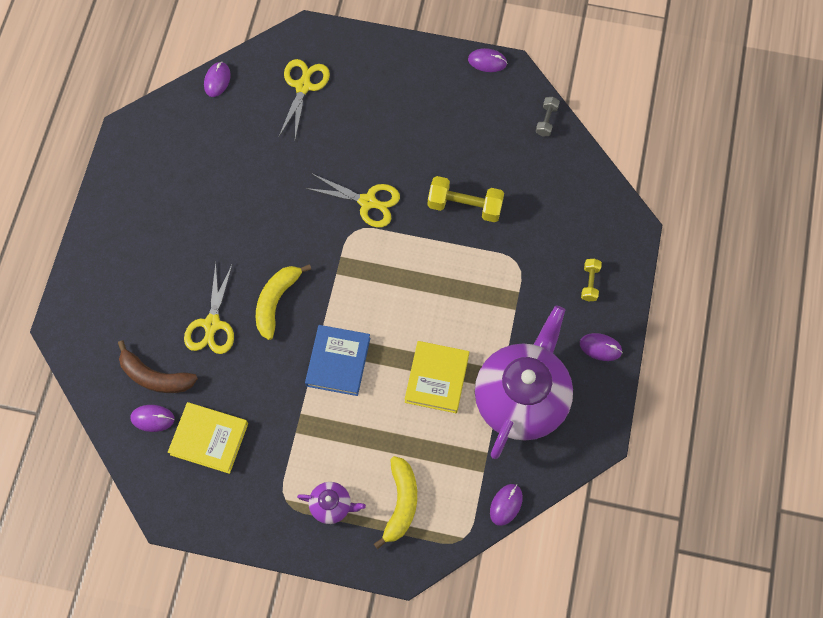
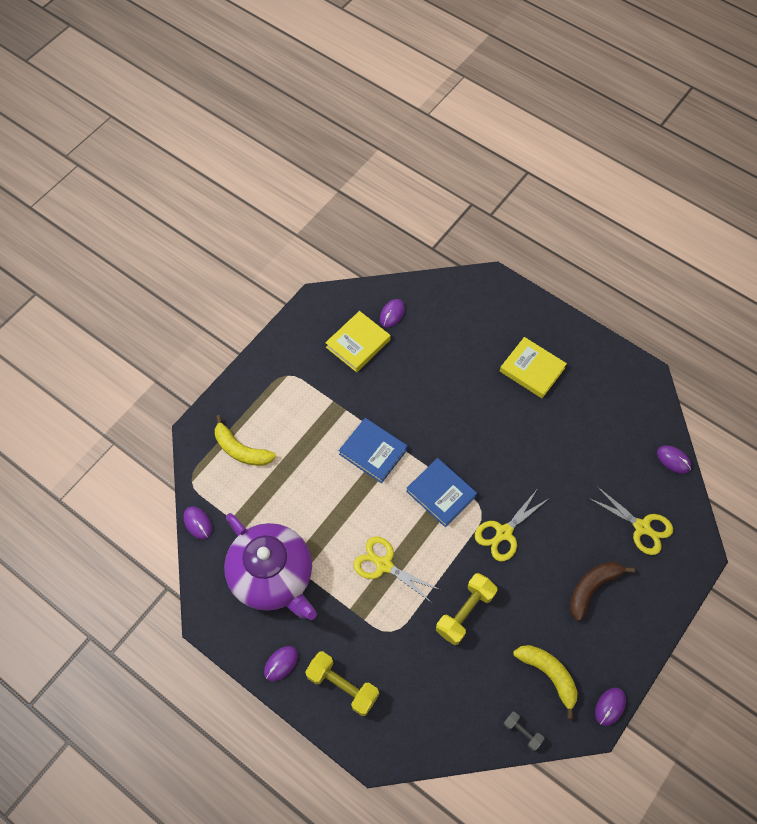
camera: 115 degrees right, 5 degrees down
(155, 376) = (423, 326): brown banana -> brown banana (592, 588)
(212, 324) = (447, 377): yellow scissors -> yellow scissors (384, 565)
(276, 301) = (445, 428): yellow banana -> yellow banana (549, 675)
(331, 505) = (266, 403): purple teapot -> none
(354, 275) = (441, 494): none -> blue book
(436, 378) = (322, 518): yellow book -> yellow book (532, 369)
(589, 283) = (342, 686): yellow dumbbell -> yellow dumbbell, size x1.83

